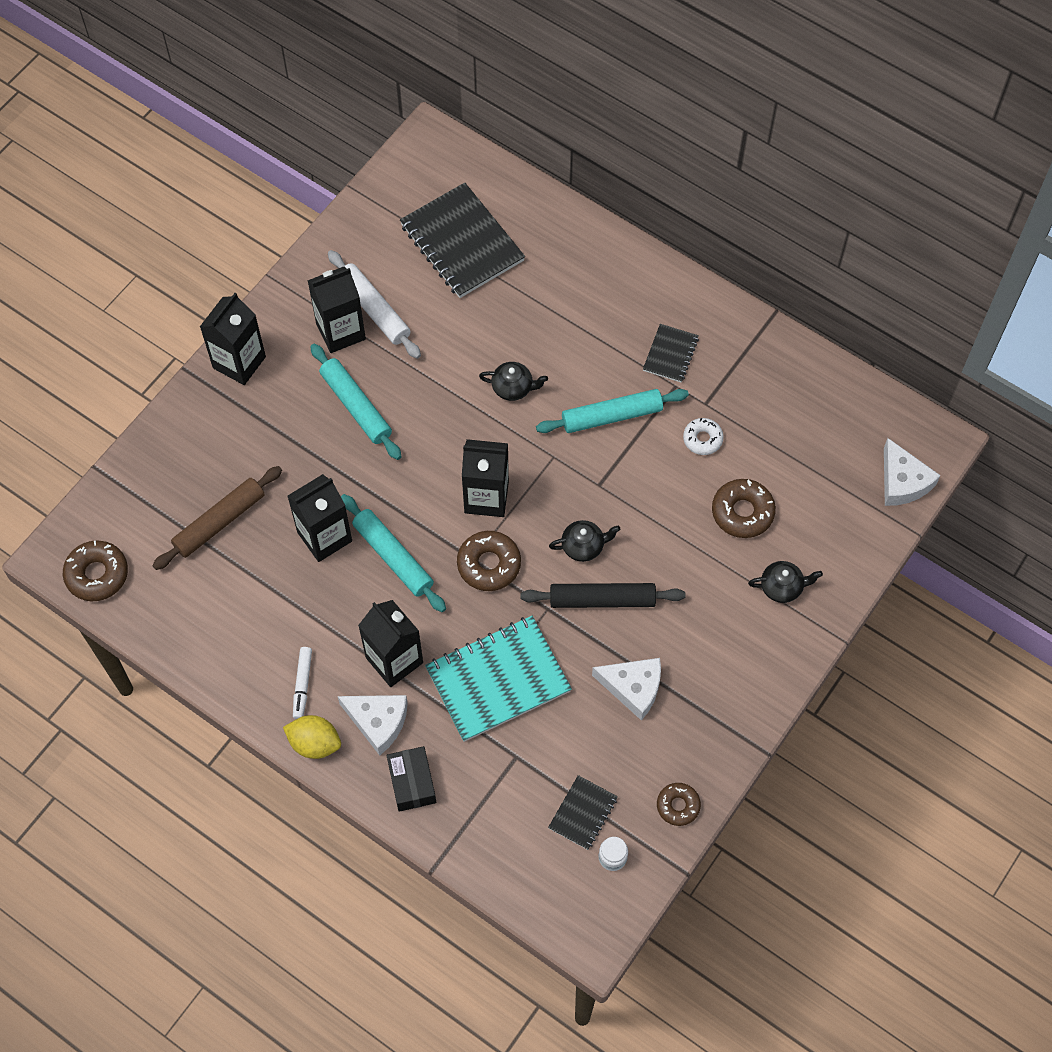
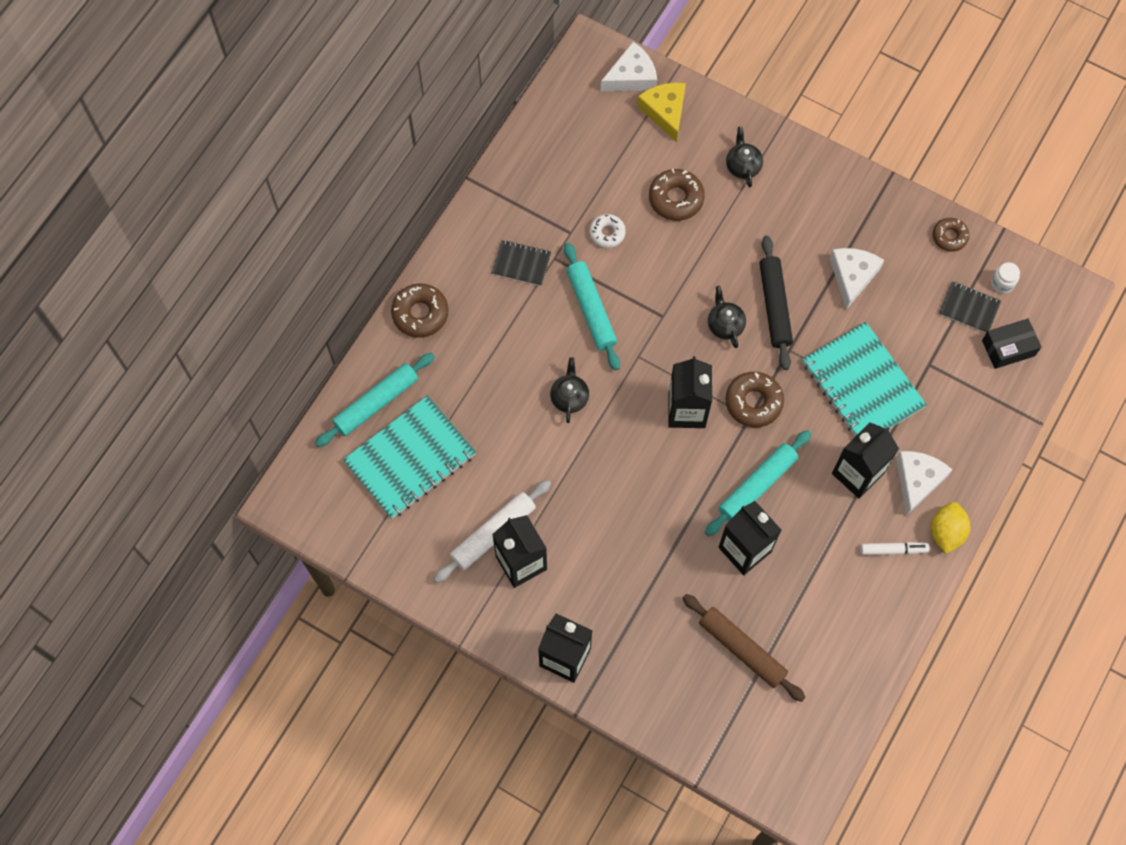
camera: 95 degrees left, 5 degrees up
(97, 574) = (812, 758): brown donut -> brown donut (420, 314)
(356, 406) = (603, 538): turquoise rolling pin -> turquoise rolling pin (376, 403)
(412, 783) = (967, 446): black box -> black box (1008, 348)
(462, 243) = (410, 458): black notebook -> turquoise notebook
(855, 512) = (665, 111): none -> yellow cheese

